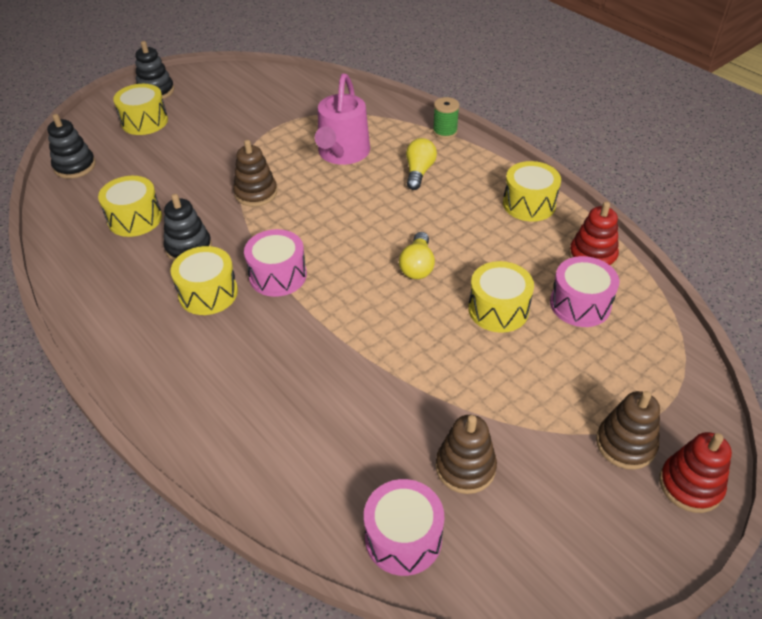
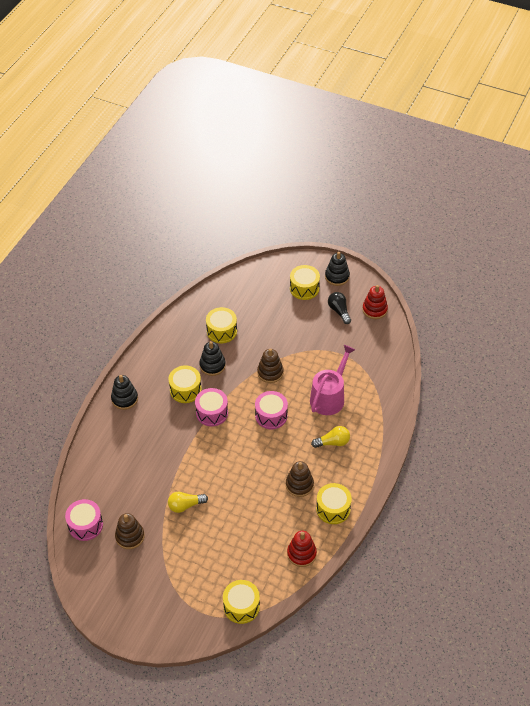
camera: 65 degrees right, 5 degrees up
(75, 166) = (248, 281): black stacking toy -> black stacking toy (124, 399)
(212, 105) = (339, 311): none -> black light bulb
(342, 153) = (329, 397): pink watering can -> pink watering can turned 135 degrees clockwise
(417, 266) = (250, 471): yellow light bulb -> yellow light bulb (185, 505)
(445, 131) = (383, 441): green spool -> none
(498, 309) = (235, 519): yellow drum -> yellow drum (241, 606)
(580, 304) = (258, 557): pink drum -> pink drum (271, 415)
(625, 444) = (171, 599): brown stacking toy -> brown stacking toy (299, 485)
(690, 485) = (158, 631): red stacking toy -> red stacking toy (374, 309)

